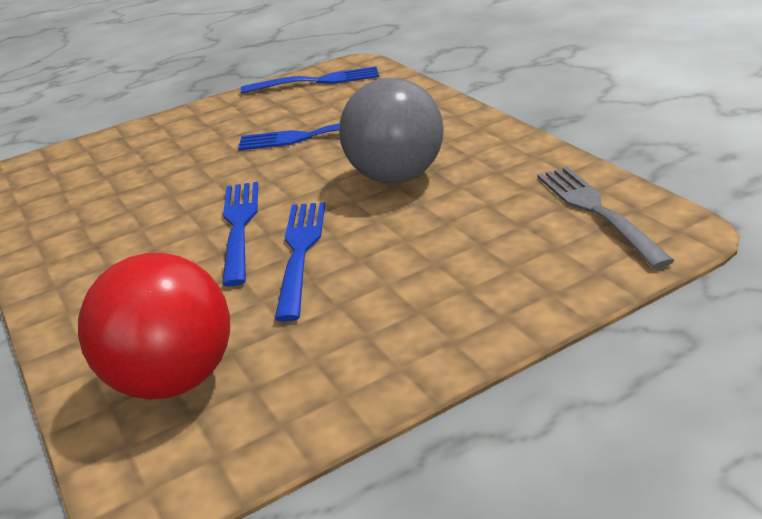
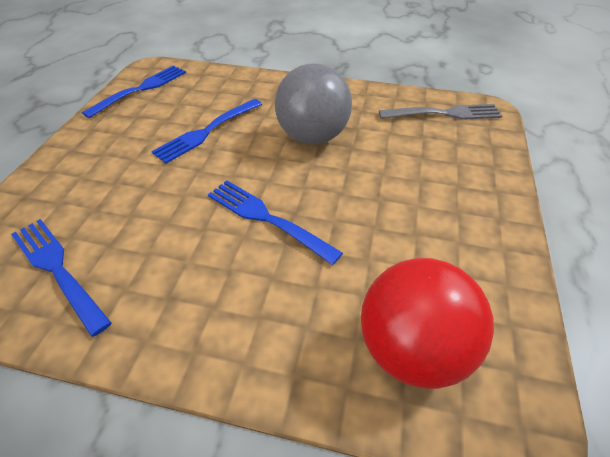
camera: 50 degrees left, 15 degrees up
(300, 253) = (339, 214): blue fork -> blue fork (58, 270)
(597, 211) = (443, 114): grey fork -> grey fork turned 150 degrees clockwise

